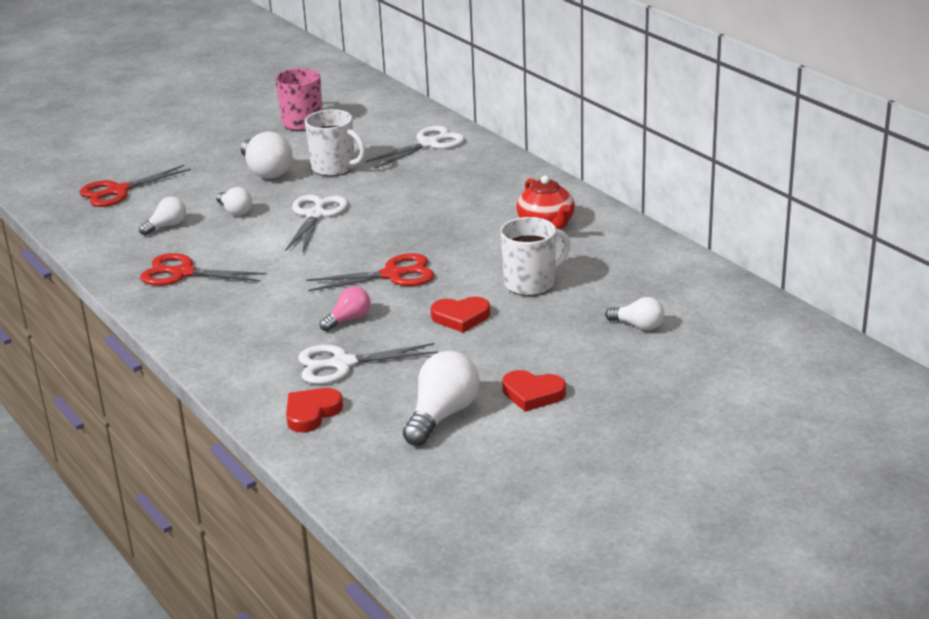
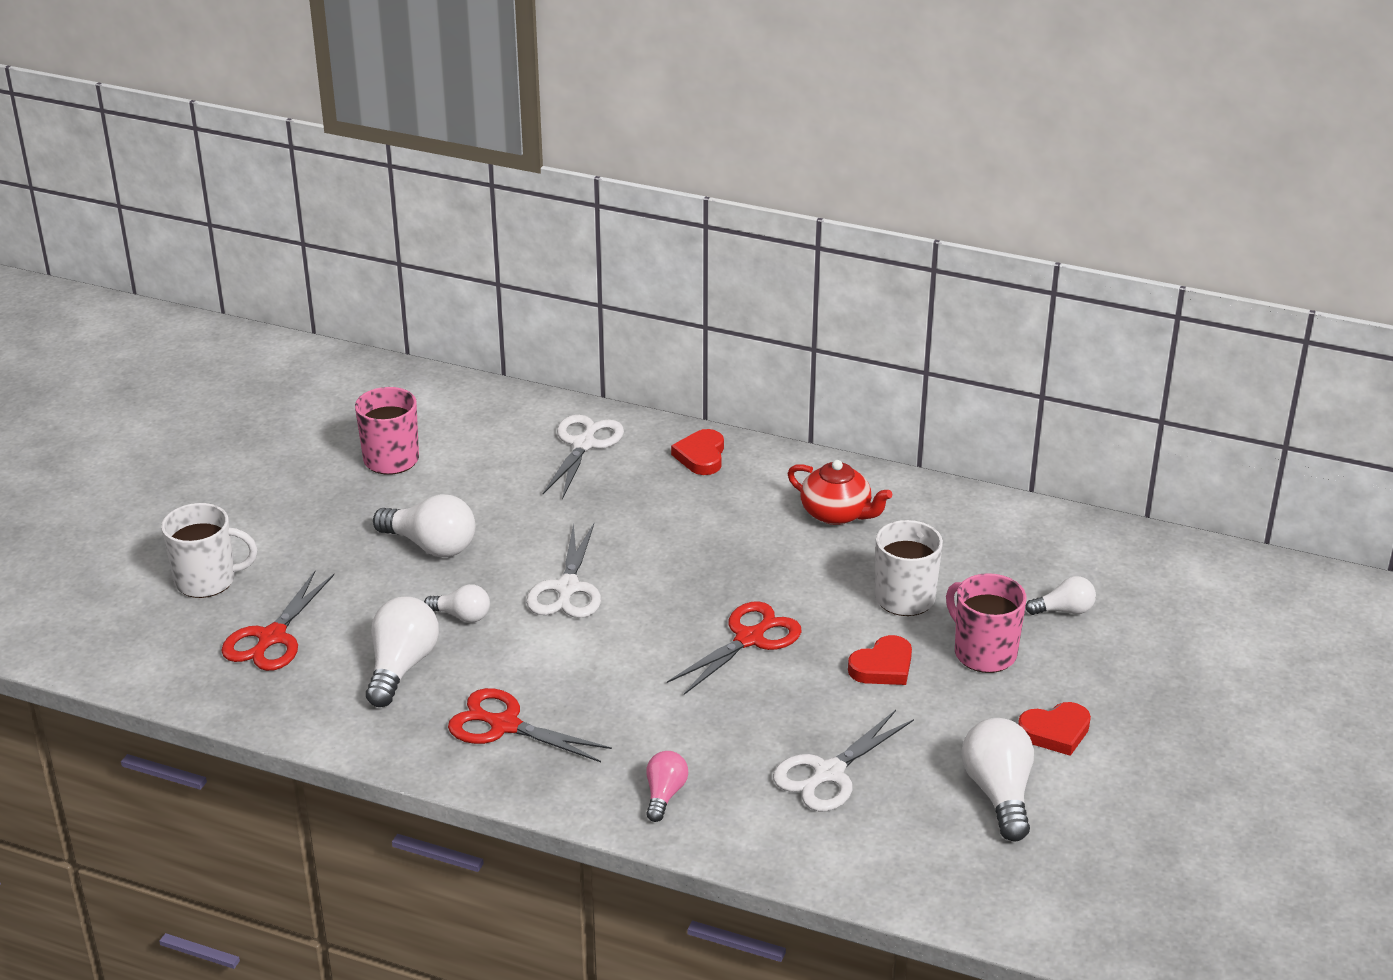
camera: 35 degrees left, 5 degrees up
(166, 226) = (401, 667): white light bulb -> white light bulb, size x1.71
(183, 273) = (504, 725): red scissors -> red scissors turned 45 degrees clockwise
(311, 413) = (867, 846): red heart -> red heart (701, 456)
(316, 215) = (567, 588): white scissors -> white scissors turned 150 degrees counterclockwise
(334, 168) = (510, 514): white mug -> white mug (207, 580)
(348, 319) = (769, 715): pink light bulb -> pink light bulb (664, 794)
(543, 331) = (983, 652): none -> pink mug

